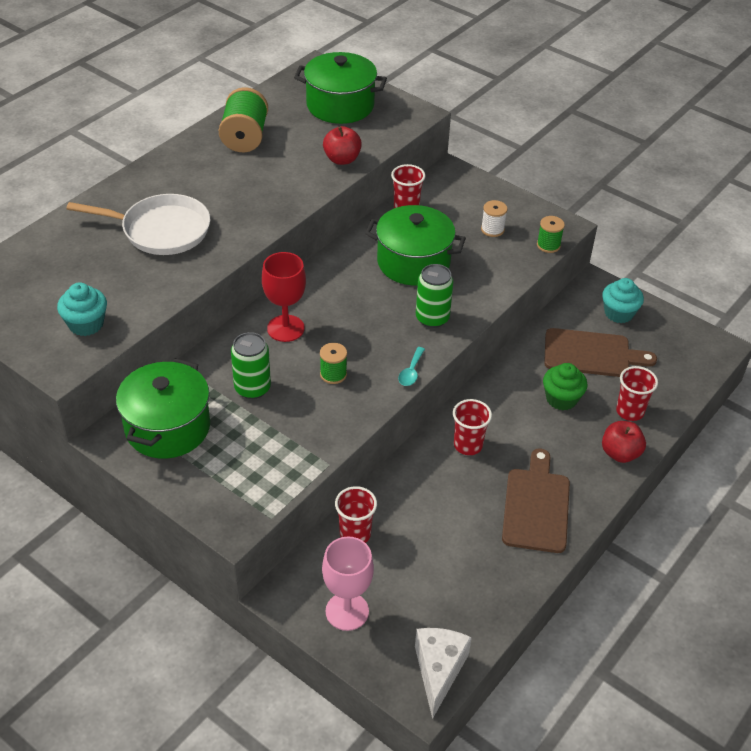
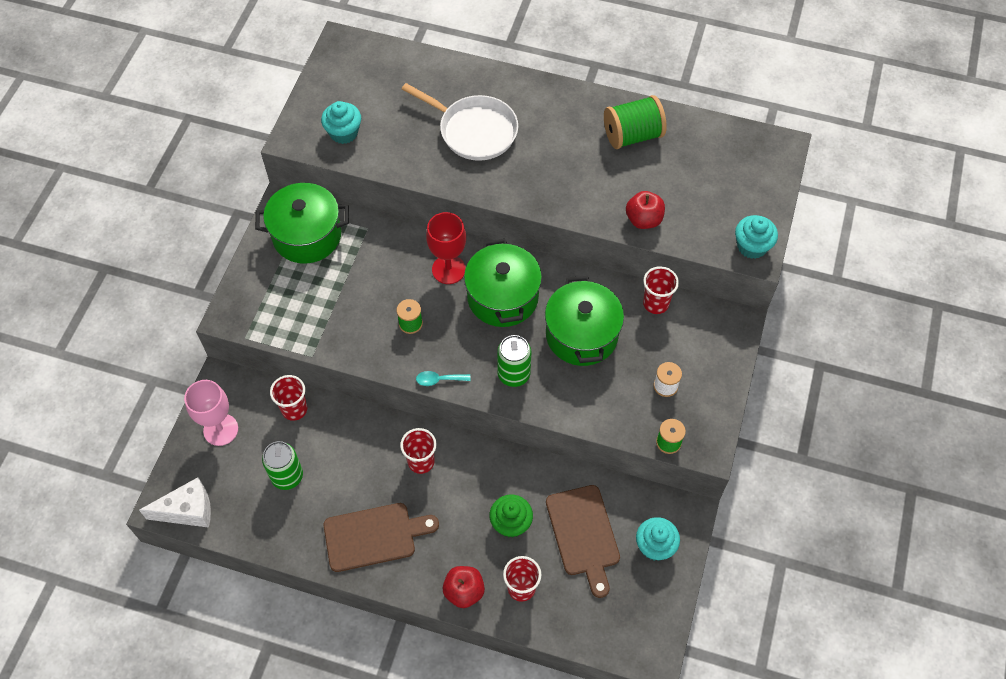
camera: 70 degrees right, 15 degrees up
(161, 230) = (474, 131): white pan -> white pan turned 45 degrees counterclockwise
(252, 388) = (370, 273): green can -> green can (287, 476)
(340, 105) = (728, 188): green pot -> green pot (502, 297)
(407, 112) = (752, 246): none -> turquoise cupcake

